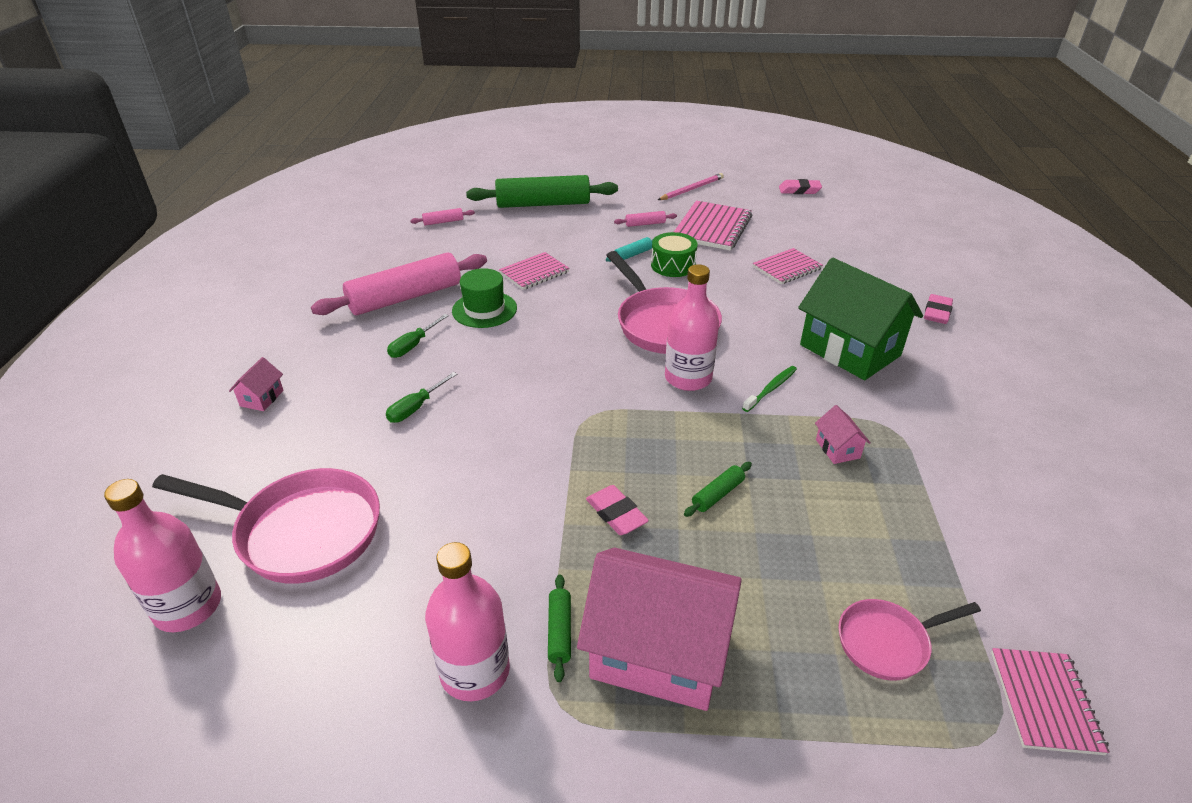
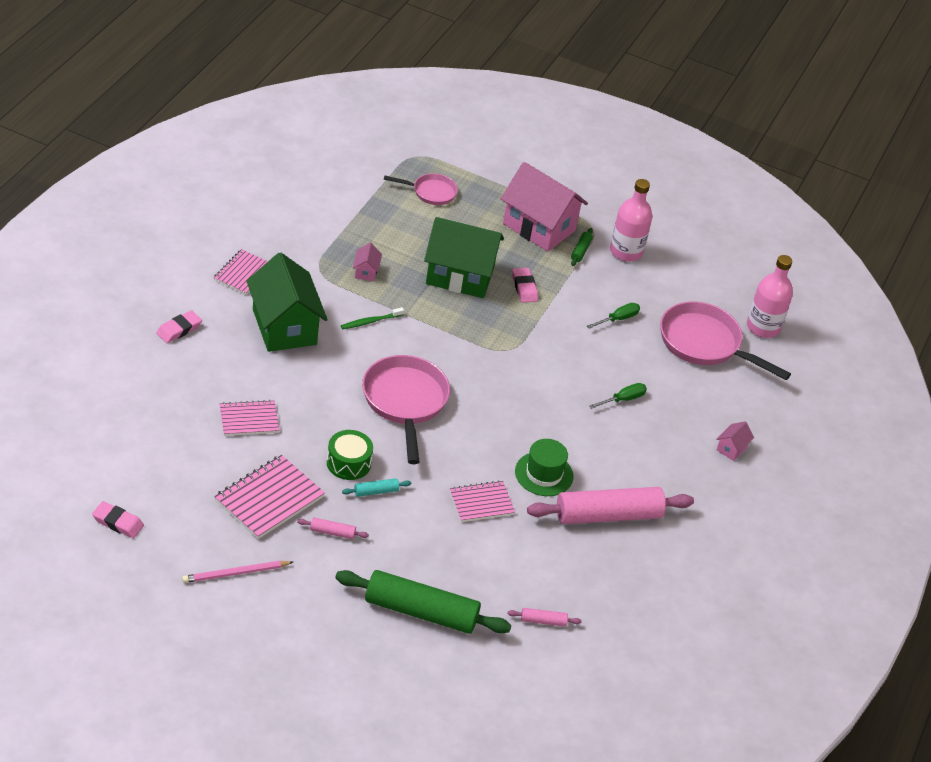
camera: 165 degrees left, 5 degrees up
(413, 345) = (613, 457): green screwdriver -> green screwdriver (618, 319)
(688, 378) = (421, 351): pink bottle -> none
(718, 494) = (460, 276): green rolling pin -> green house
(1045, 701) = (385, 154): pink notebook -> pink notebook (243, 273)

